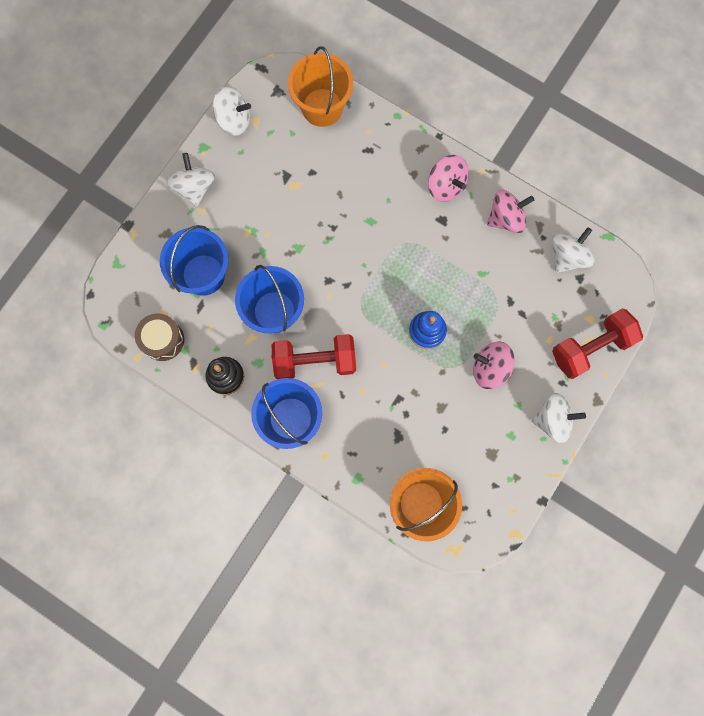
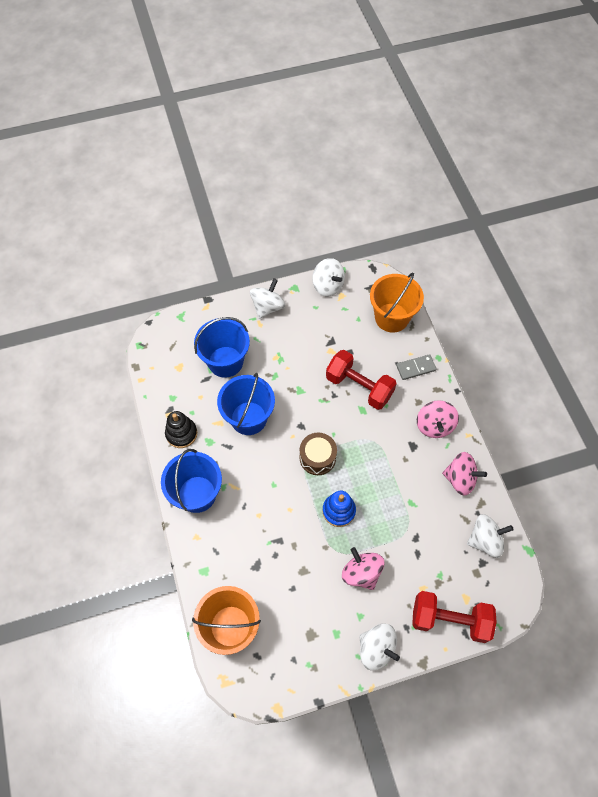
camera: 40 degrees right, 15 degrees down
(163, 340) = (165, 381): brown drum -> brown drum (317, 458)
(315, 361) = (246, 470): red dumbbell -> red dumbbell (359, 387)
(385, 142) = (415, 368): none -> grey domino

